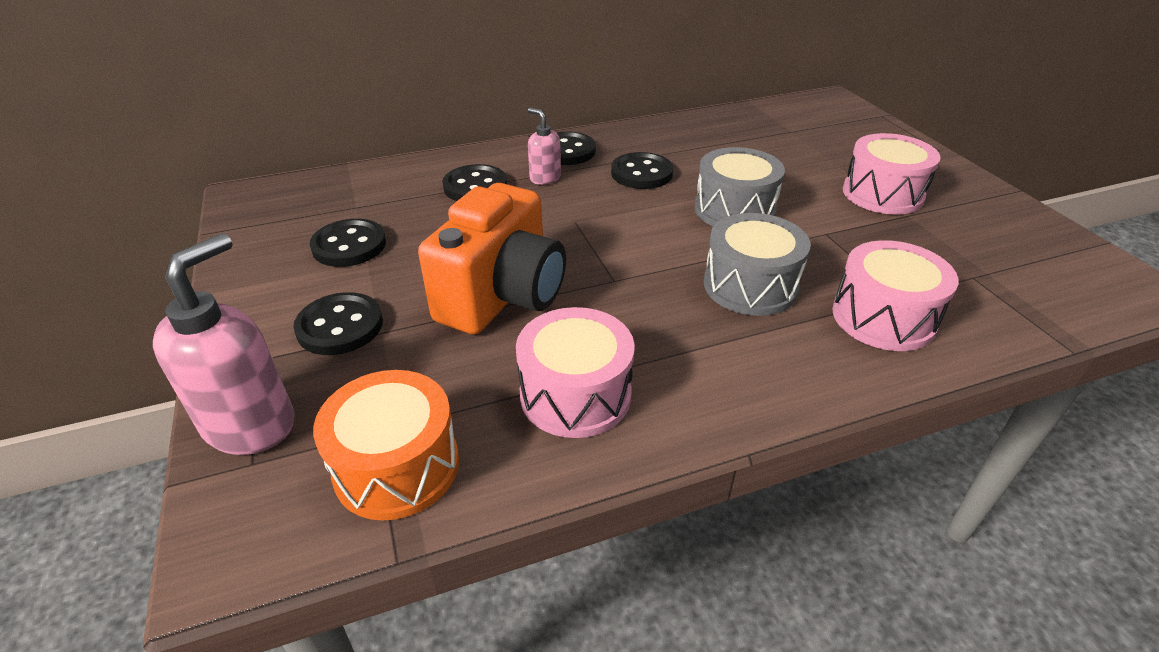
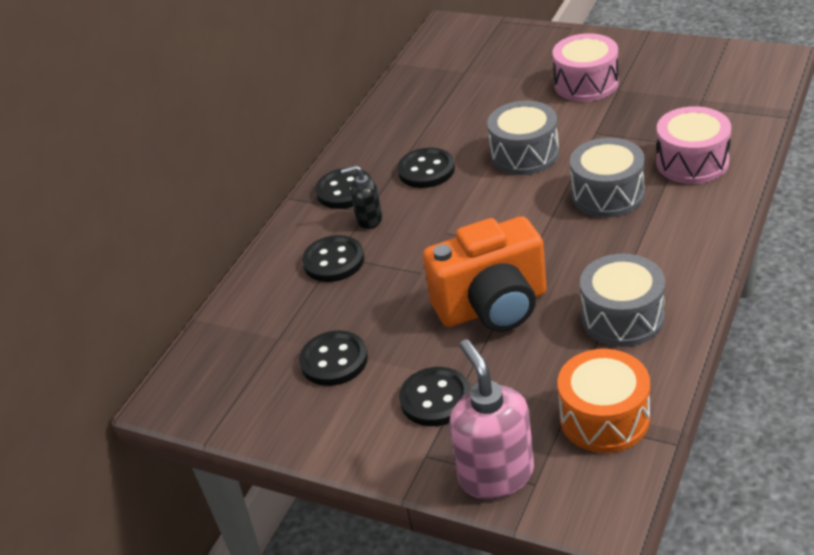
camera: 40 degrees left, 0 degrees up
(502, 297) = (493, 307): orange camera -> orange camera turned 90 degrees clockwise
(545, 178) = (369, 220): pink soap dispenser -> black soap dispenser
(575, 394) = (622, 317): pink drum -> grey drum

